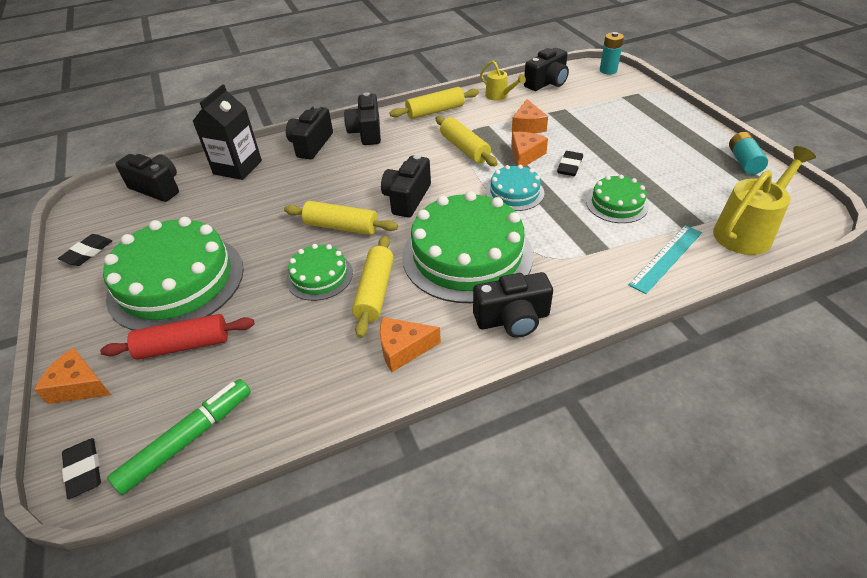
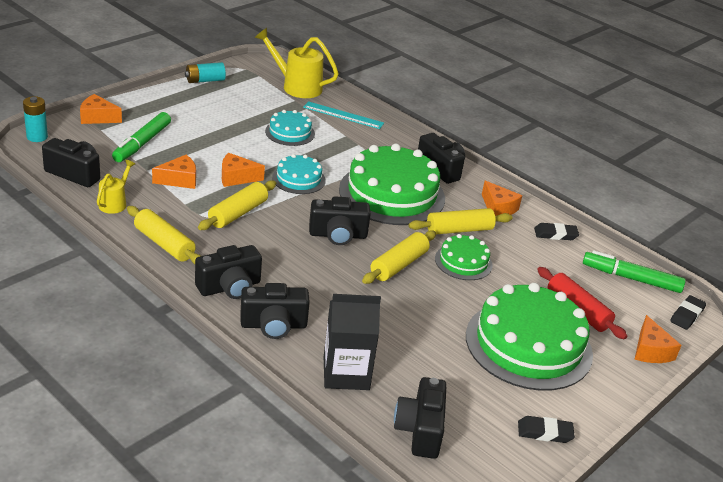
camera: 120 degrees left, 10 degrees down
(341, 227) = (399, 265): yellow rolling pin -> yellow rolling pin turned 45 degrees clockwise
(569, 166) = (245, 154): black eraser -> black eraser (555, 234)
(595, 114) = (142, 143): none -> green marker
(617, 204) = (290, 132): green cake -> turquoise cake
(644, 96) = (97, 117): none -> orange cheese

